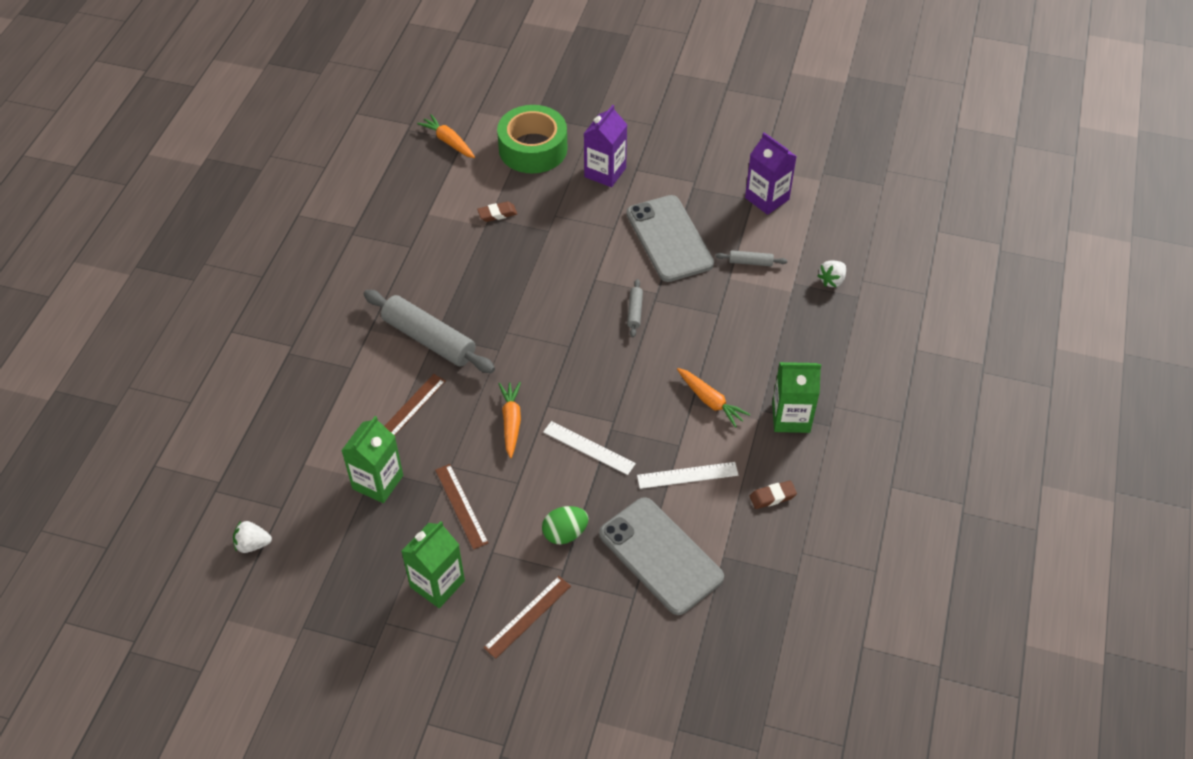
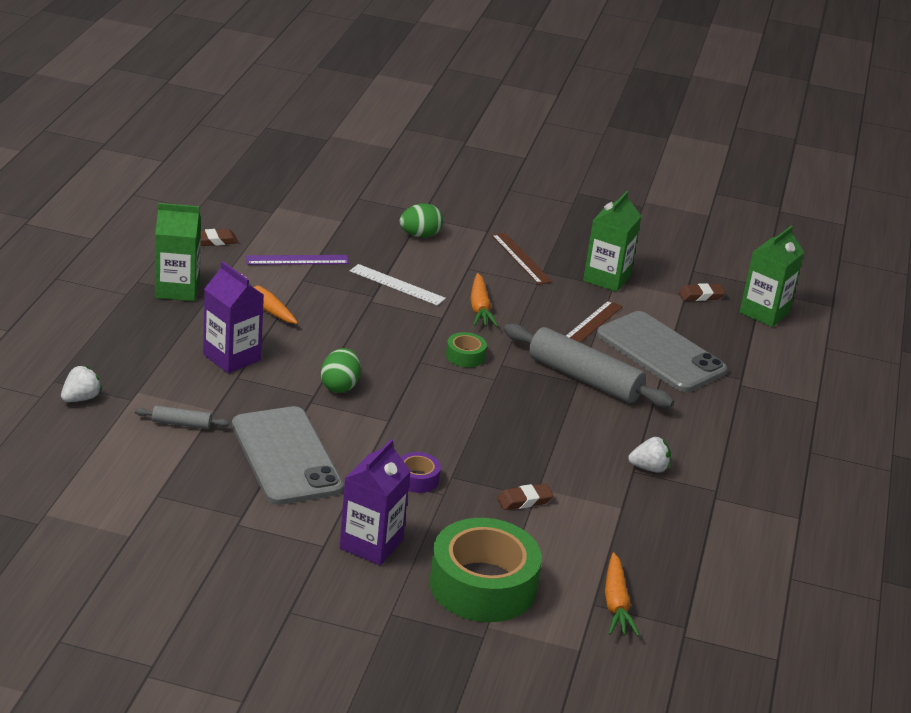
camera: 175 degrees right, 20 degrees down
(253, 544) = (708, 251): white strawberry -> white strawberry (649, 468)
(287, 465) = (701, 296): none -> brown eraser
(437, 584) = (533, 218): green carton -> green carton (764, 313)
(448, 141) = (616, 603): orange carrot -> orange carrot turned 45 degrees clockwise
(528, 616) = (450, 196): brown ruler -> none
(529, 356) = (465, 356): none -> green tape
(573, 226) = (417, 479): none -> purple tape
(635, 311) = (340, 386): grey rolling pin -> green egg
(660, 555) = (330, 217): grey phone -> grey phone (660, 353)
(687, 475) = (297, 260): white ruler -> purple ruler
(767, 198) = (135, 495): purple carton -> purple carton (232, 357)

